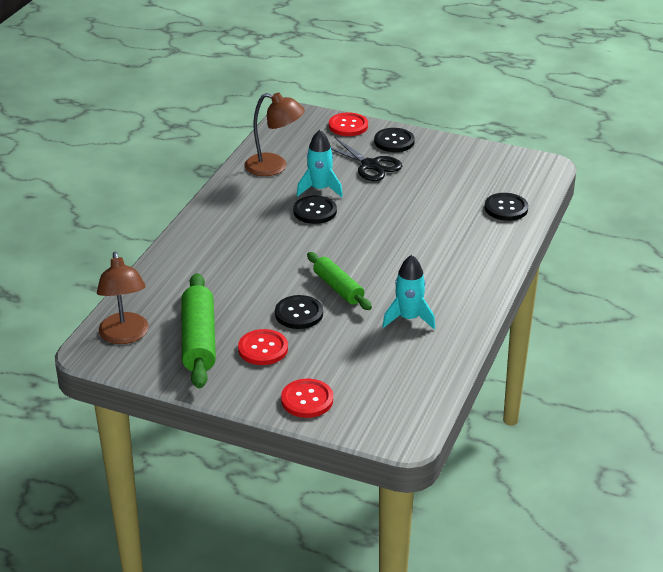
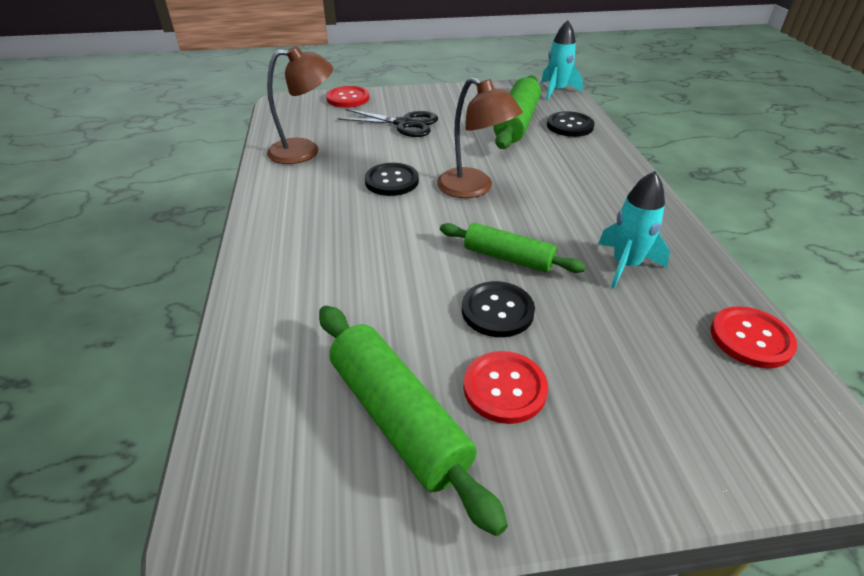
camera: 30 degrees left, 5 degrees up
(125, 336) = (266, 468): brown lamp -> brown lamp (473, 188)
(307, 400) = (655, 453): red button -> red button (751, 339)
(320, 189) = (375, 158): turquoise rocket -> turquoise rocket (556, 91)
(394, 141) = (405, 100): black button -> none
(463, 192) = (516, 123): none -> green rolling pin

